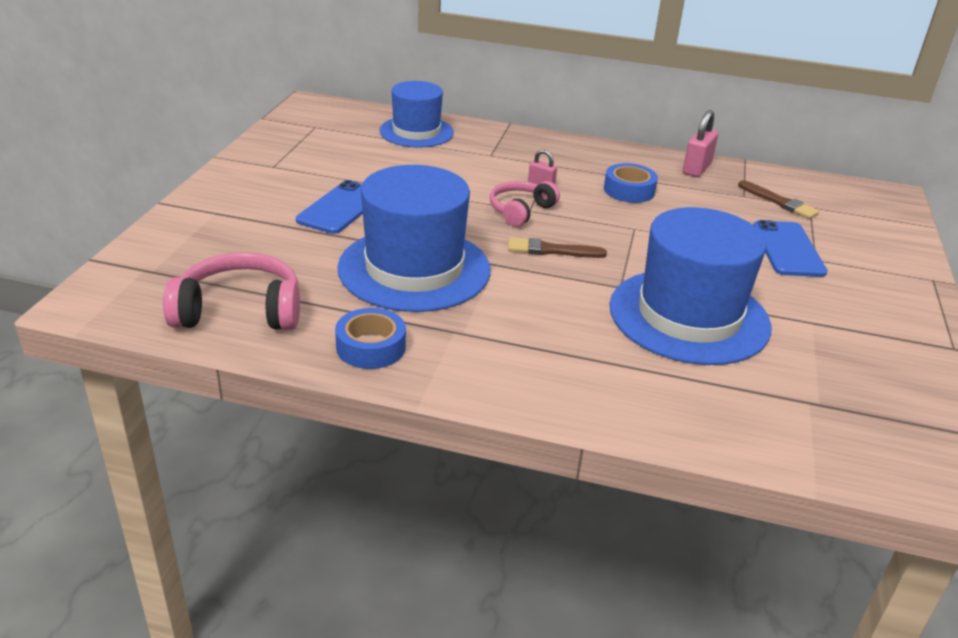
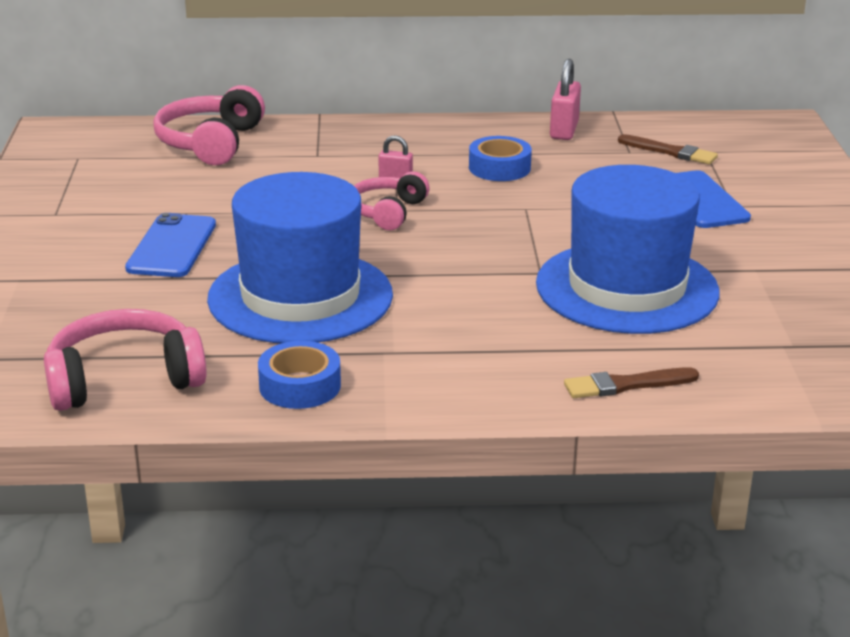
camera: 15 degrees left, 5 degrees down
(416, 132) = (210, 143): blue hat -> pink headphones
(552, 250) = (446, 248): brown brush -> brown brush (626, 385)

